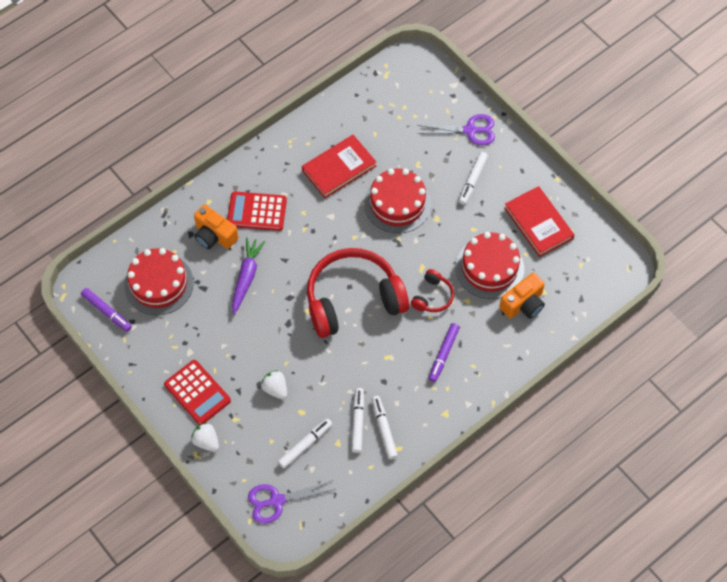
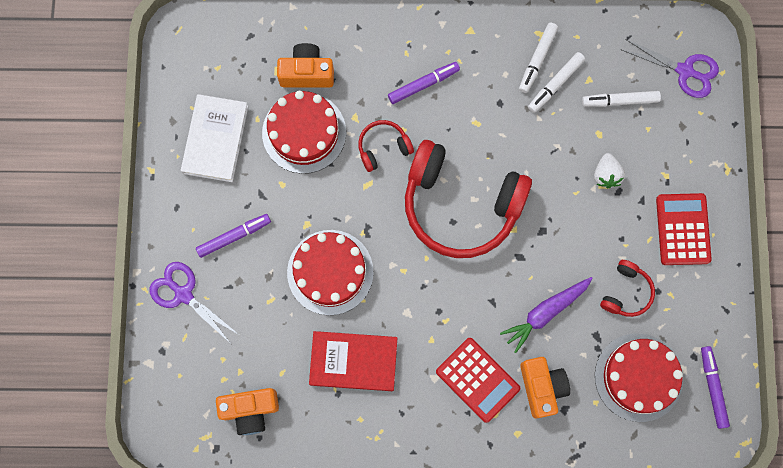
camera: 140 degrees left, 15 degrees up
(205, 327) = (626, 292): none -> red headphones
(206, 441) = (708, 175): white strawberry -> none
(374, 103) = (250, 410): none -> orange camera
(472, 180) = (234, 236): white marker -> purple marker
(538, 223) = (215, 139): red book -> white book

